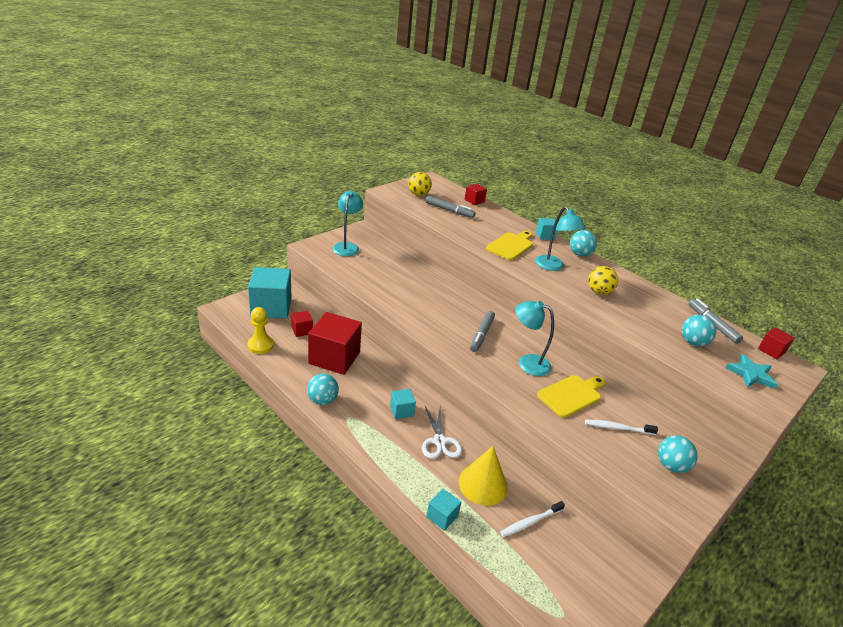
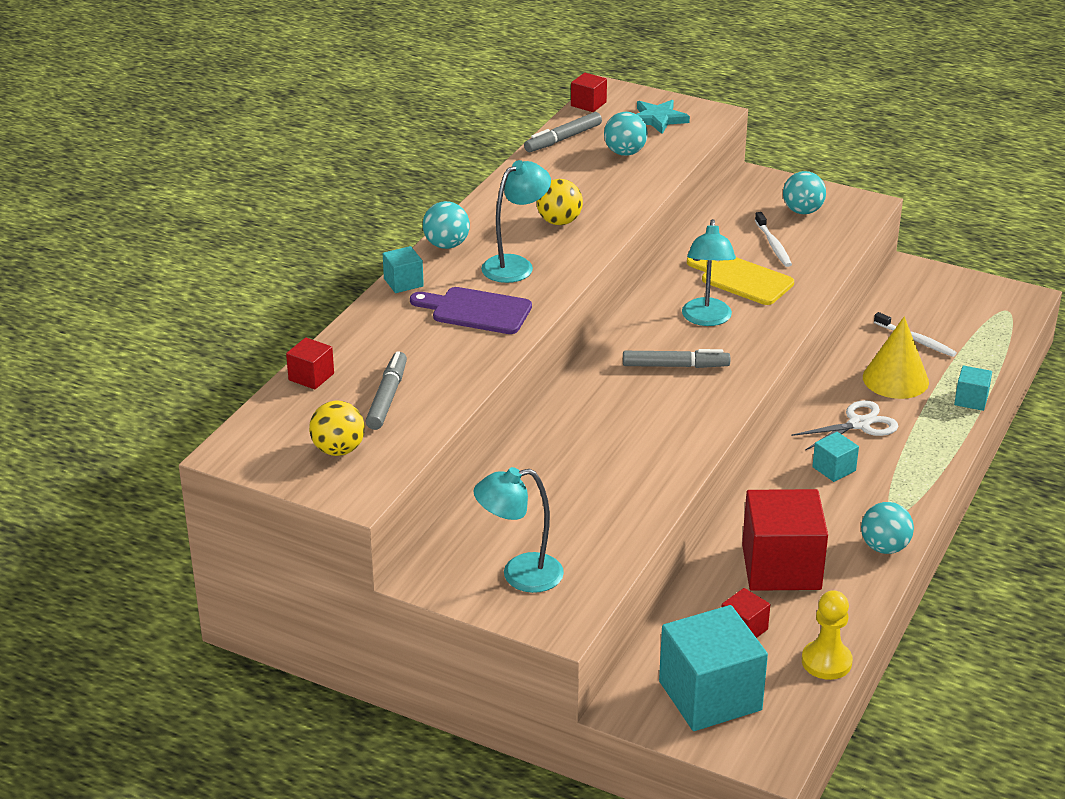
camera: 105 degrees left, 0 degrees up
(511, 245) = (476, 311): yellow cutting board -> purple cutting board

